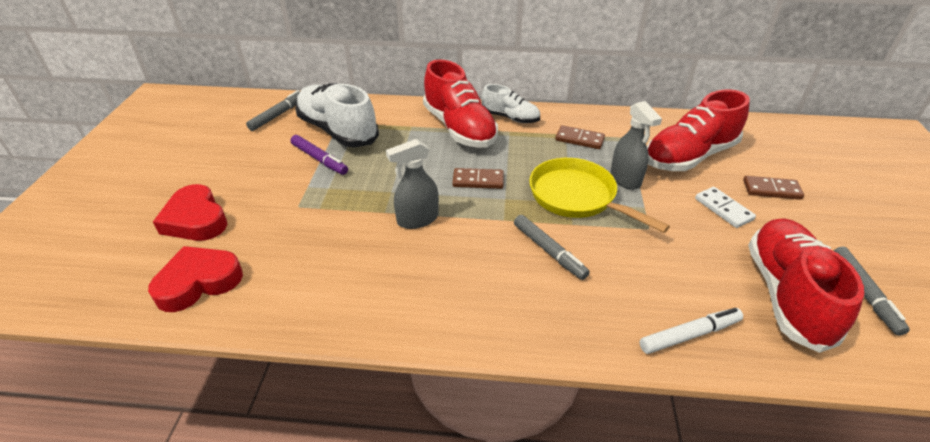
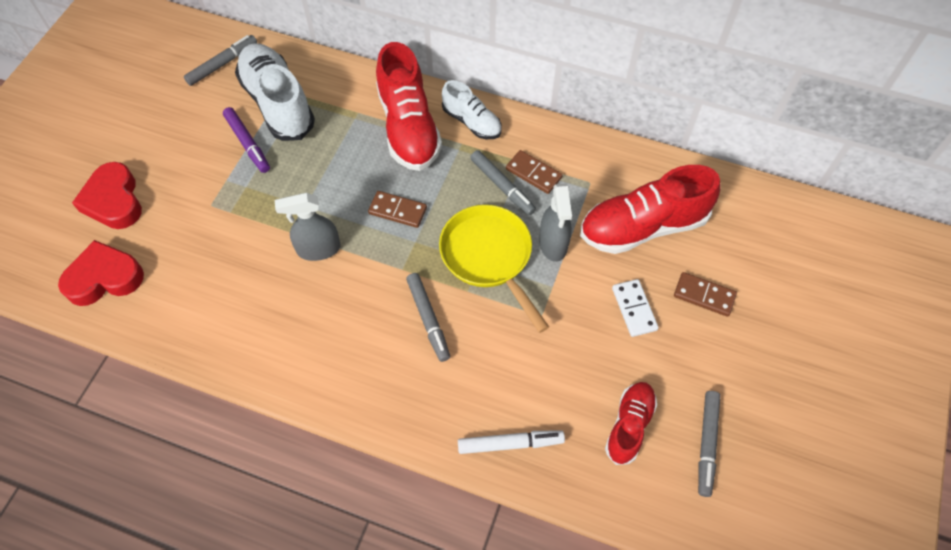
camera: 15 degrees right, 20 degrees up
(559, 151) = (502, 186): none -> grey marker
(786, 294) = (629, 426): red shoe -> red shoe, size x0.57

